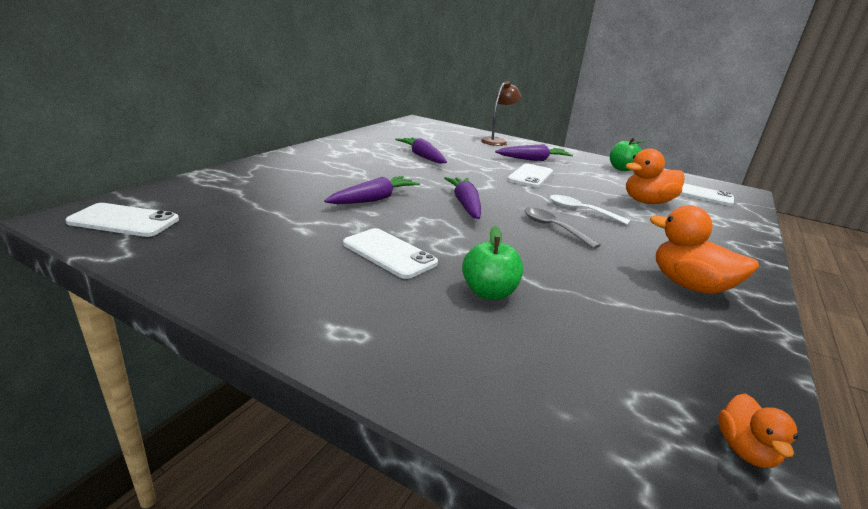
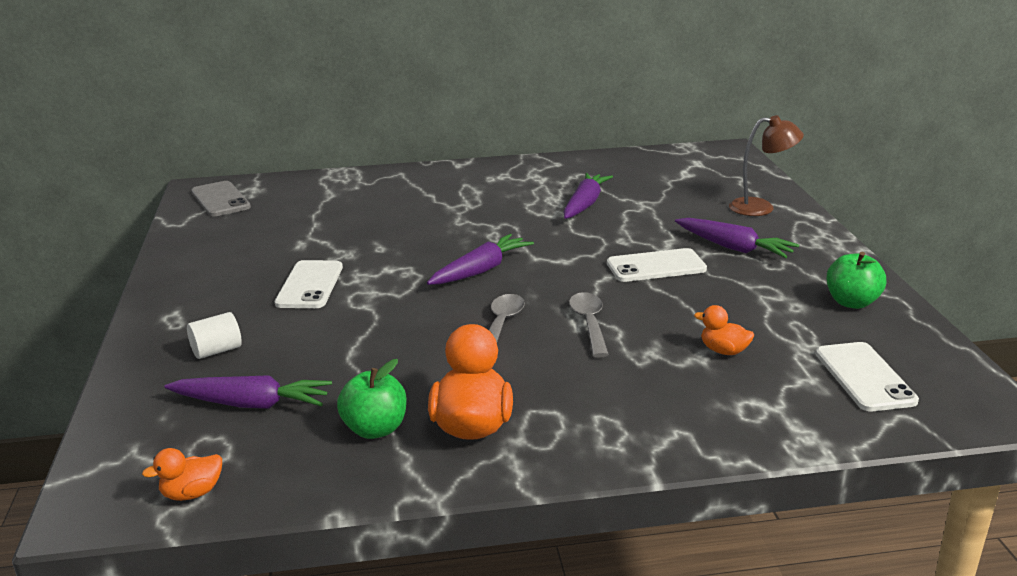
camera: 55 degrees right, 0 degrees up
(124, 221) = (220, 199): white phone -> grey phone
(374, 199) = (411, 237): purple carrot -> purple carrot (251, 404)
(453, 334) = (217, 351): none -> white cylinder
(489, 292) = (300, 341): green apple -> green apple (375, 429)
(581, 211) = (589, 324): white spoon -> grey spoon
(647, 202) = (724, 351): orange duck -> orange duck, size x0.54

